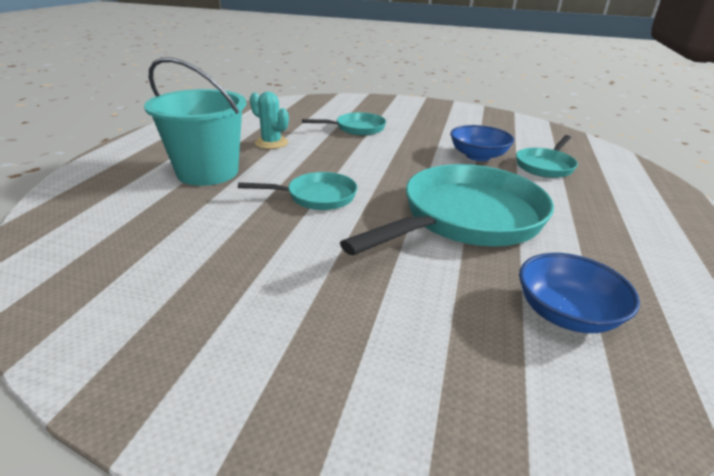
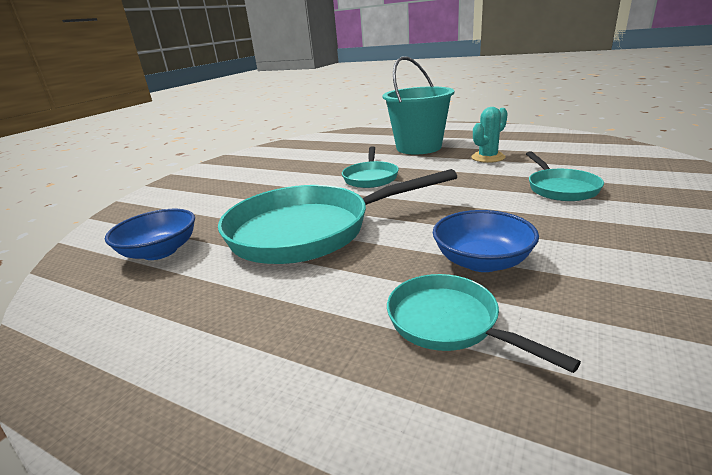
camera: 105 degrees right, 5 degrees down
(466, 218) = (308, 231): turquoise pan -> turquoise pan turned 105 degrees clockwise

